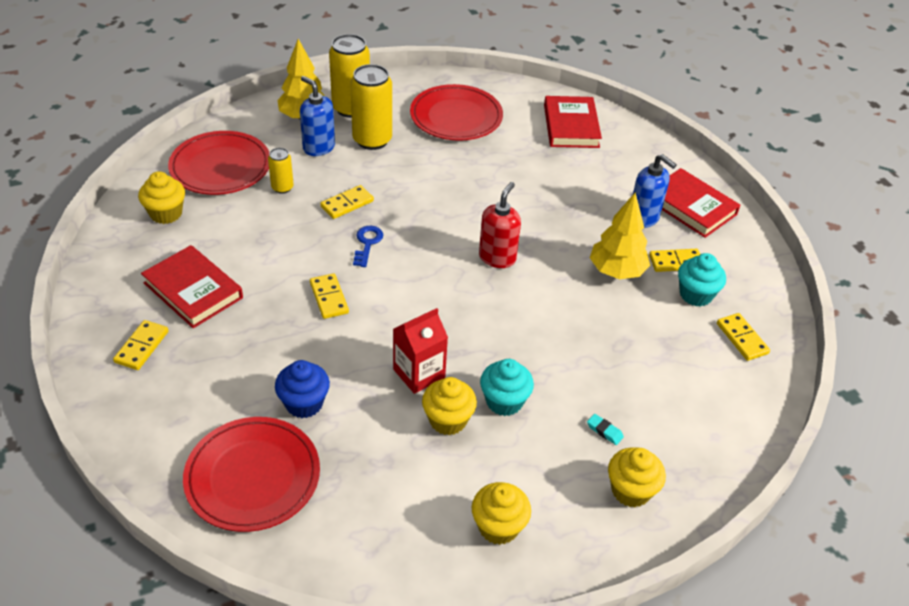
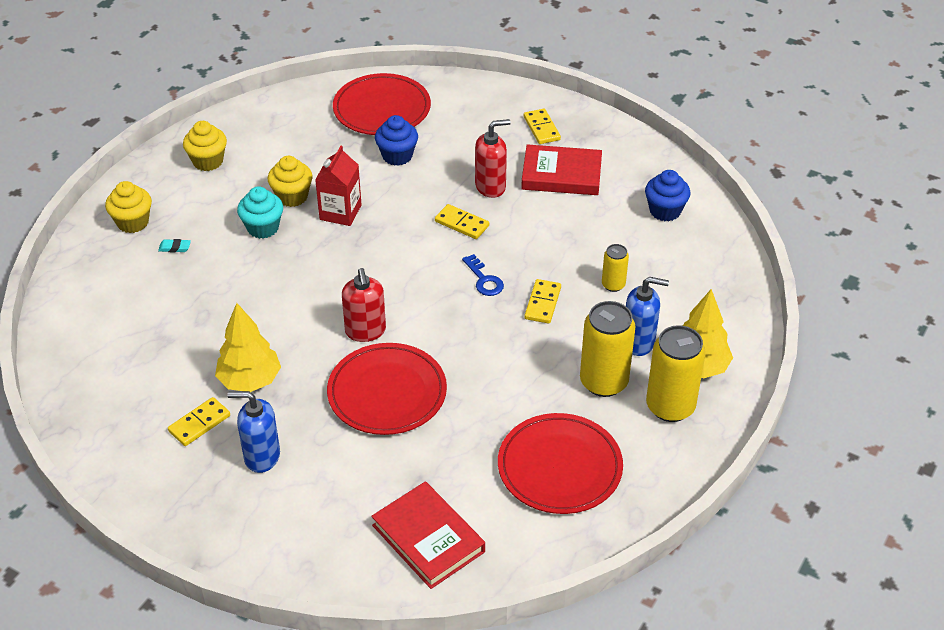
camera: 145 degrees right, 0 degrees up
(166, 213) = (665, 211): yellow cupcake -> blue cupcake
(220, 167) = (687, 271): red plate -> red plate (387, 393)
(263, 316) = (490, 187): none -> red soap dispenser
(691, 207) = (220, 503): red book -> none
(695, 295) = (162, 399): turquoise cupcake -> none
(742, 338) = (99, 380): yellow domino -> none

